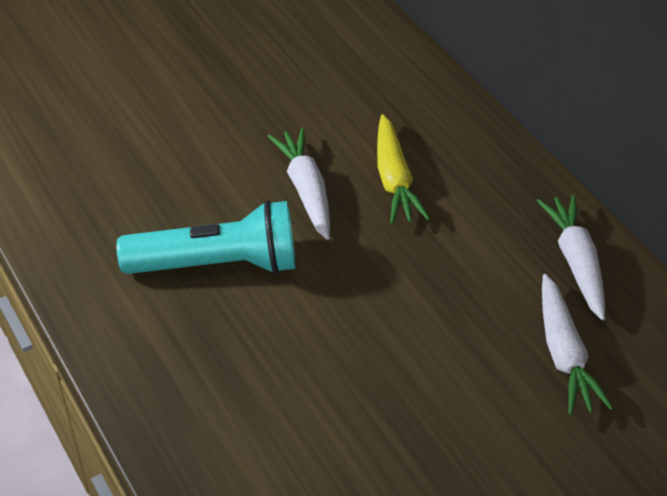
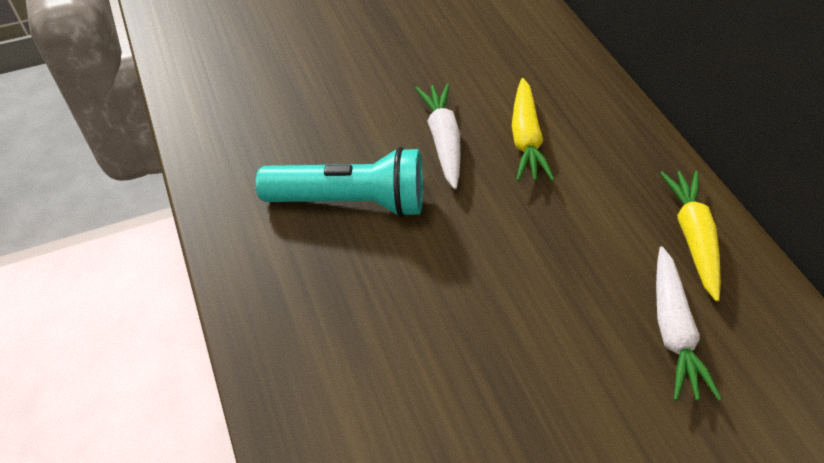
camera: 10 degrees right, 5 degrees up
(575, 262) = (692, 237): white carrot -> yellow carrot

